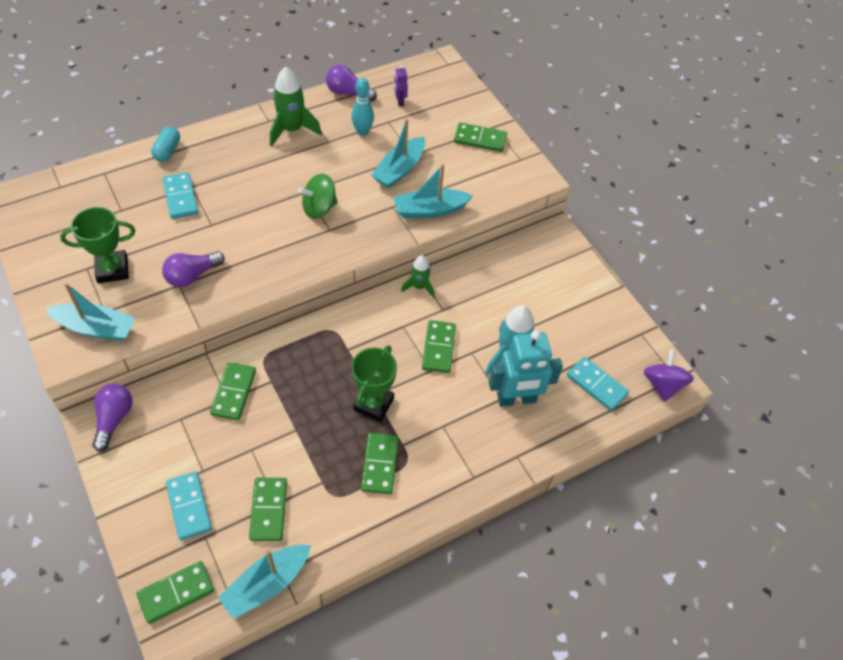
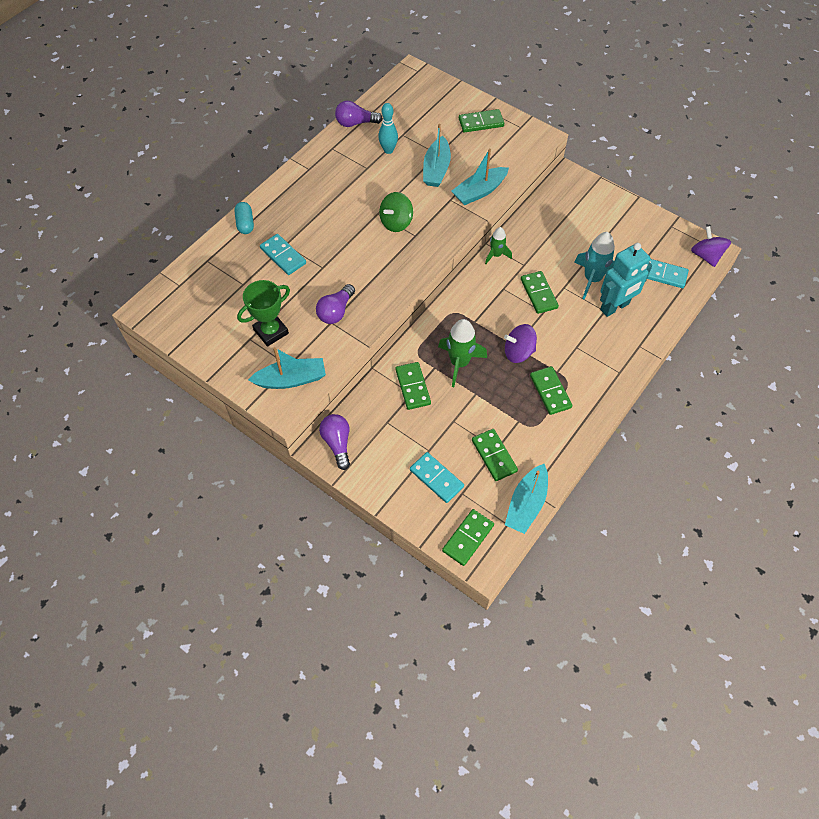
camera: 20 degrees left, 5 degrees up
(292, 130) = (332, 169): green rocket -> green rocket (459, 363)
(373, 404) = (518, 352): green trophy -> purple spinning top
(400, 101) = (400, 115): purple robot -> none

